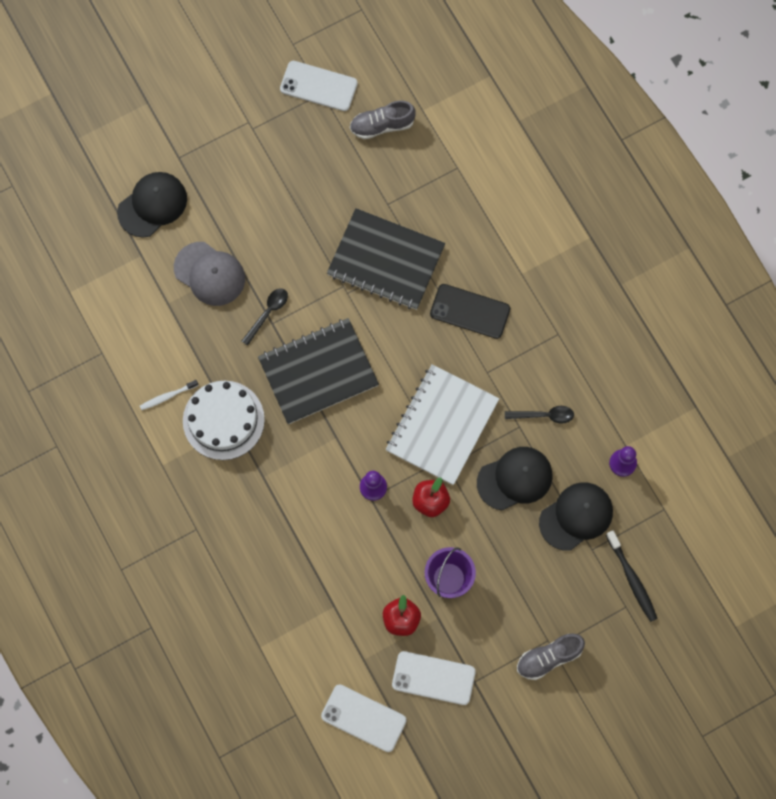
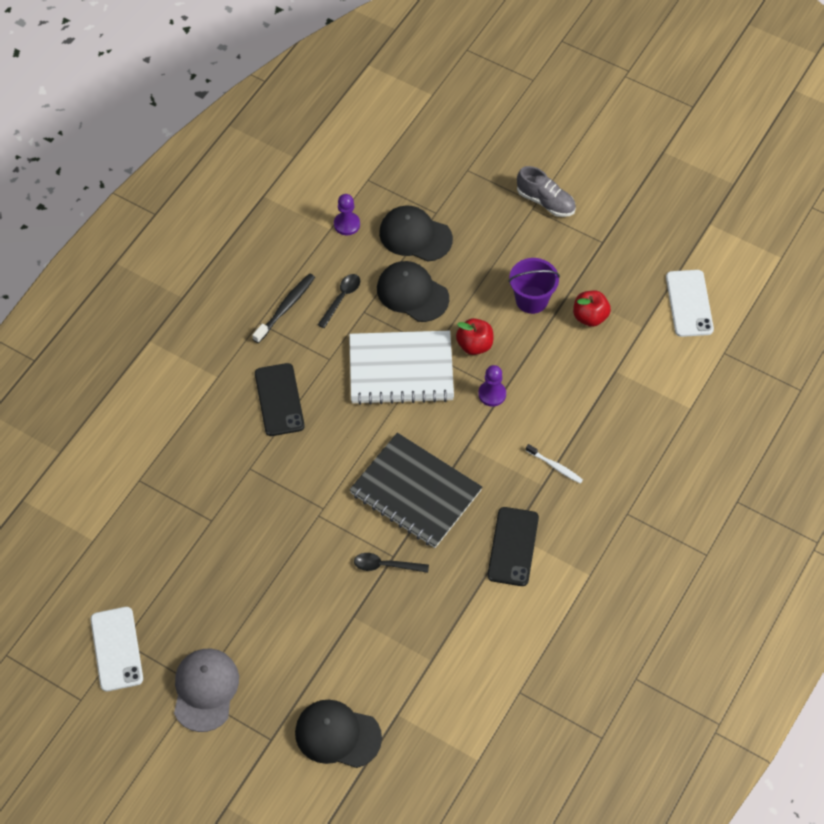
camera: 120 degrees left, 15 degrees down
(167, 396) = (522, 607): white toothbrush -> white toothbrush (555, 466)
(209, 274) = (377, 639): grey cap -> grey cap (205, 690)
(223, 420) = (513, 546): white cake -> black phone
(382, 125) = (129, 568): grey shoe -> none
(386, 261) = (271, 492): black notebook -> none
(433, 678) = (620, 271): white phone -> none
(544, 415) = (341, 298): black spoon -> black spoon turned 60 degrees clockwise
(632, 579) = (441, 175): black toothbrush -> black toothbrush (285, 308)

